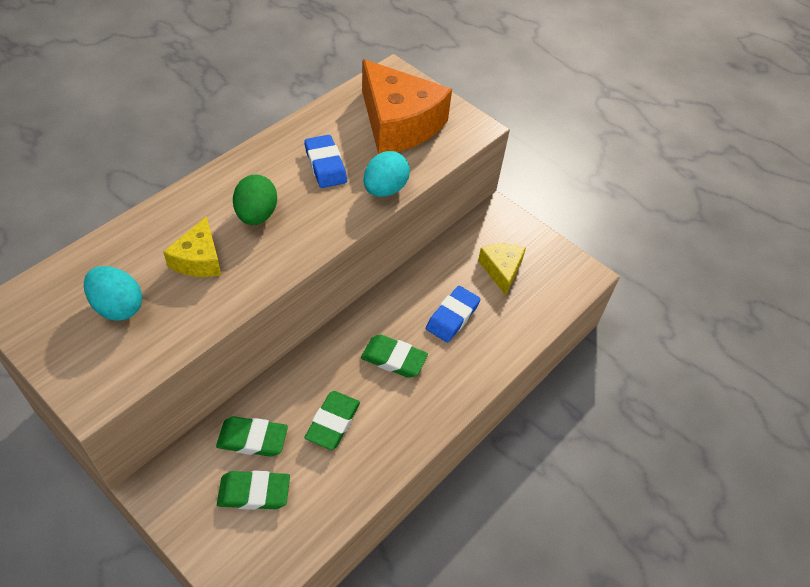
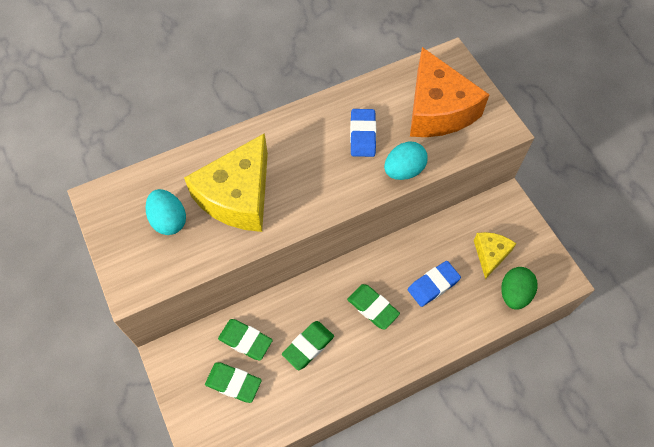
camera: 25 degrees right, 10 degrees up
(198, 259) = (238, 196): yellow cheese -> yellow cheese, size x1.92
(256, 215) = (293, 168): green egg -> green egg (514, 294)

